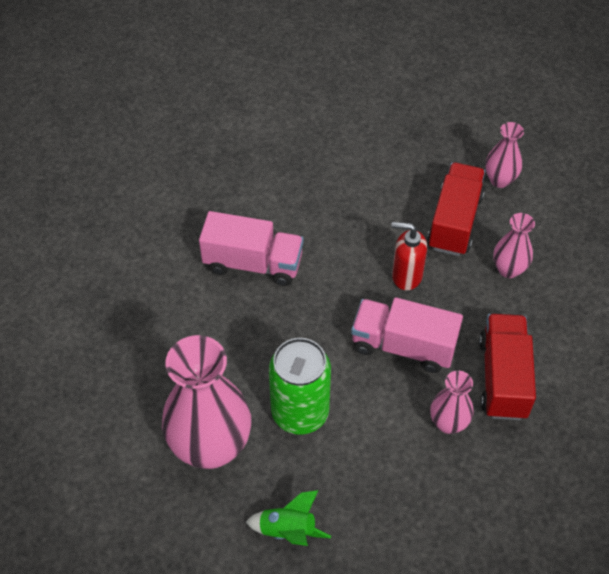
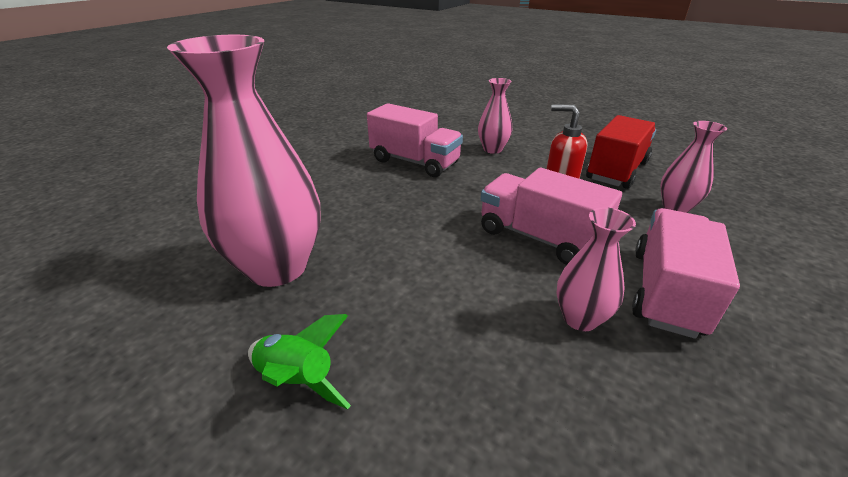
camera: 20 degrees right, 20 degrees down
(300, 412) = (394, 263): green can -> none
(499, 180) = (666, 156): pink vase -> pink vase (492, 149)
(503, 378) = (666, 291): red truck -> pink truck

